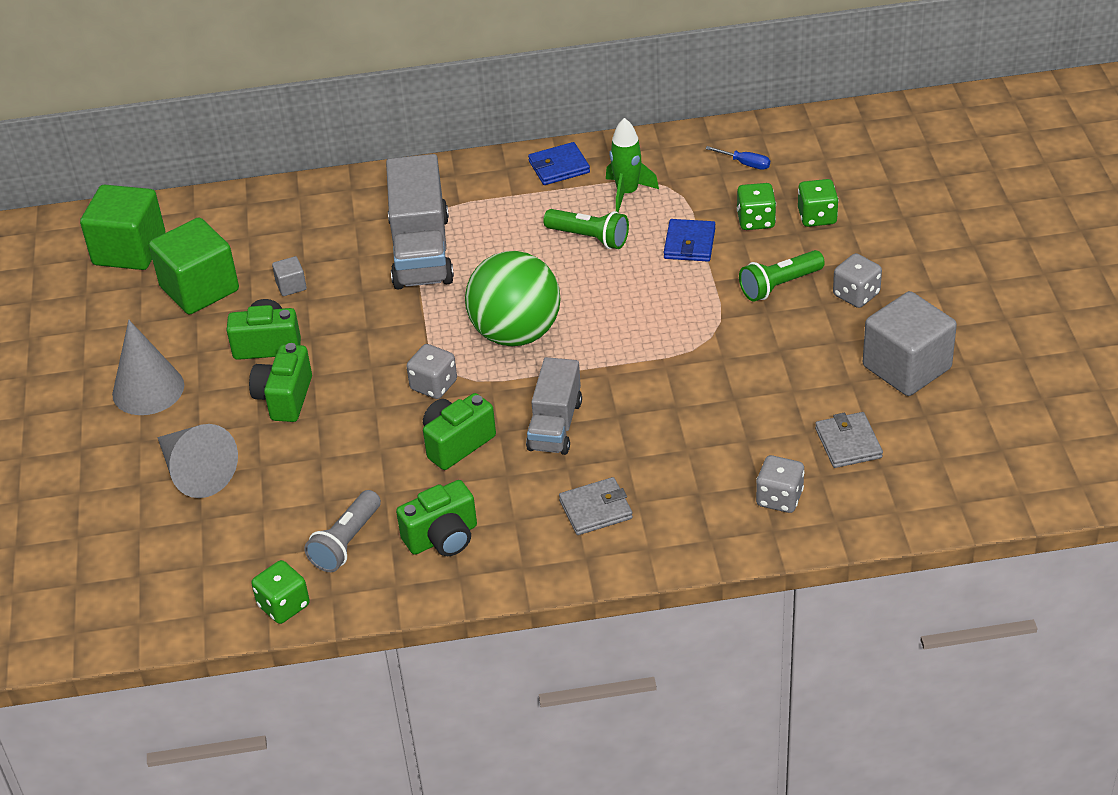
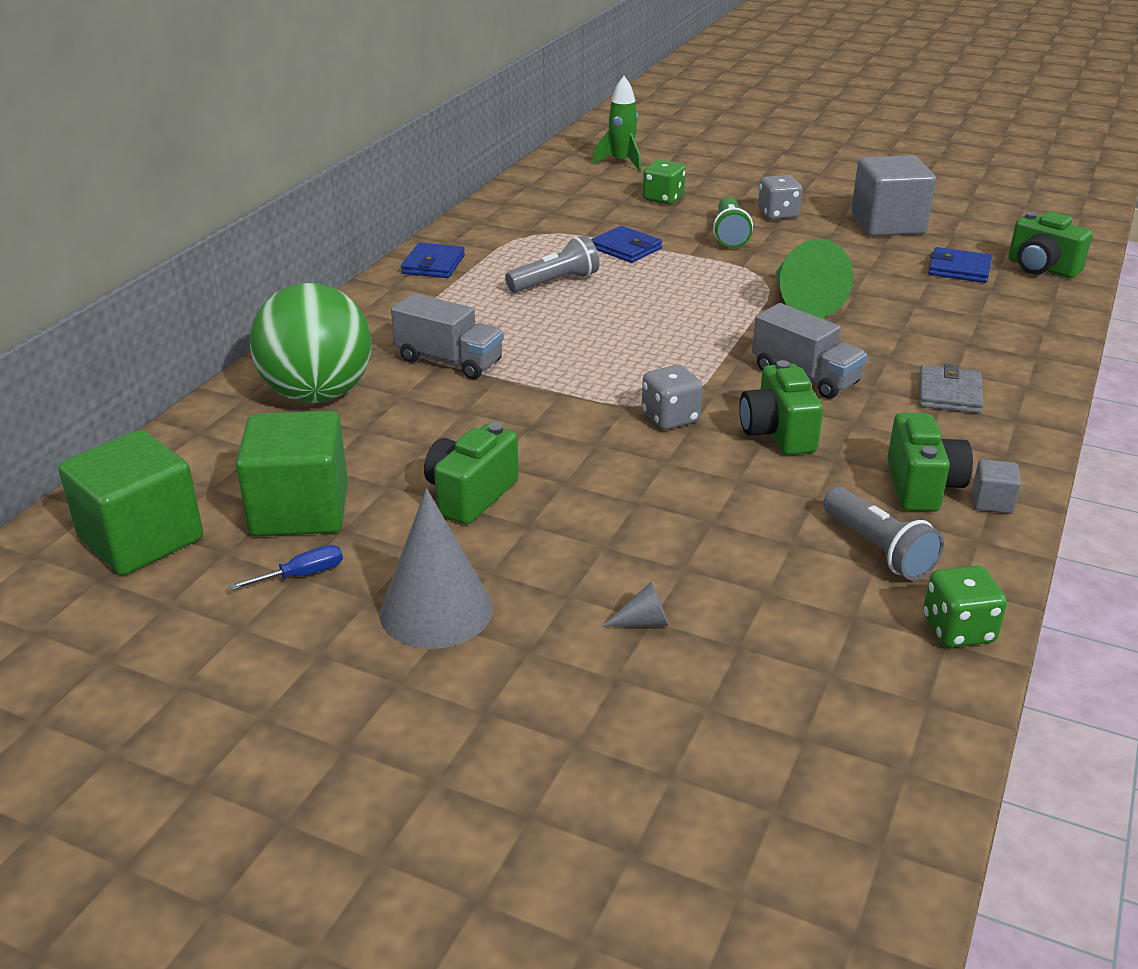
camera: 60 degrees left, 10 degrees down
(196, 472) = (643, 621): grey cone -> grey cone, size x0.41
(284, 398) = (580, 513): green camera -> green camera (1041, 268)
(291, 286) = (390, 449): grey cube -> grey cube (992, 502)
(421, 251) = (449, 361): grey truck -> grey truck, size x0.64
(516, 333) = (644, 354): green ball -> green ball (318, 394)
(589, 238) = (555, 282): green flashlight -> grey flashlight
(627, 193) = (518, 250): green rocket -> green rocket (621, 162)
(686, 376) = (802, 301): none -> green cone
(745, 164) = (555, 201): blue screwdriver -> blue screwdriver (301, 575)
(756, 220) = (634, 218): green dice -> none
(779, 498) = (1005, 313): grey dice -> none
(848, 443) = (959, 269): grey wallet -> blue wallet

